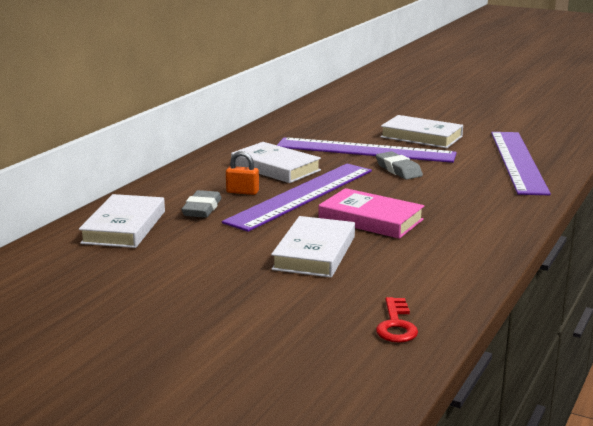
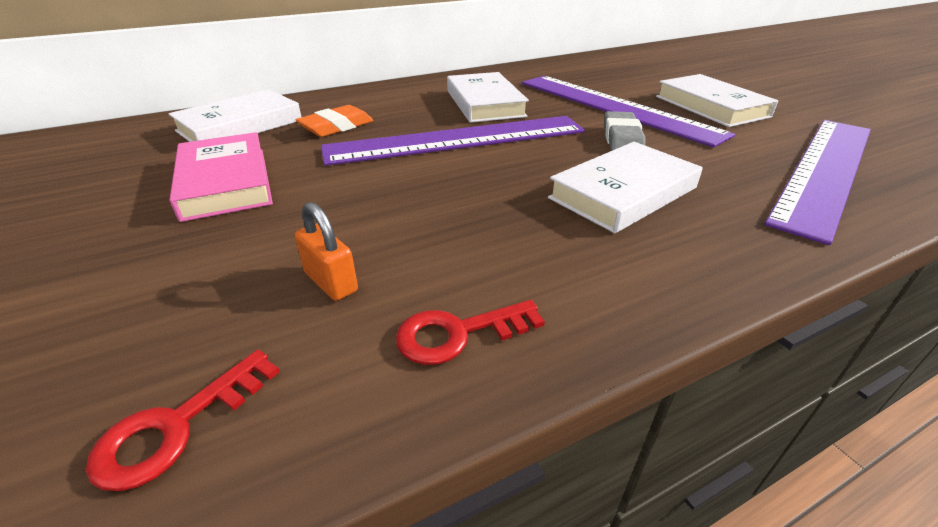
camera: 35 degrees right, 15 degrees up
(202, 209) = (336, 127): grey eraser -> orange eraser
(242, 192) = (406, 120): orange padlock -> orange padlock (331, 282)
(314, 253) = (334, 220): white book -> white book (623, 193)
(370, 219) = (482, 195): pink book -> pink book (226, 182)
(451, 269) = (458, 333): none -> red key

